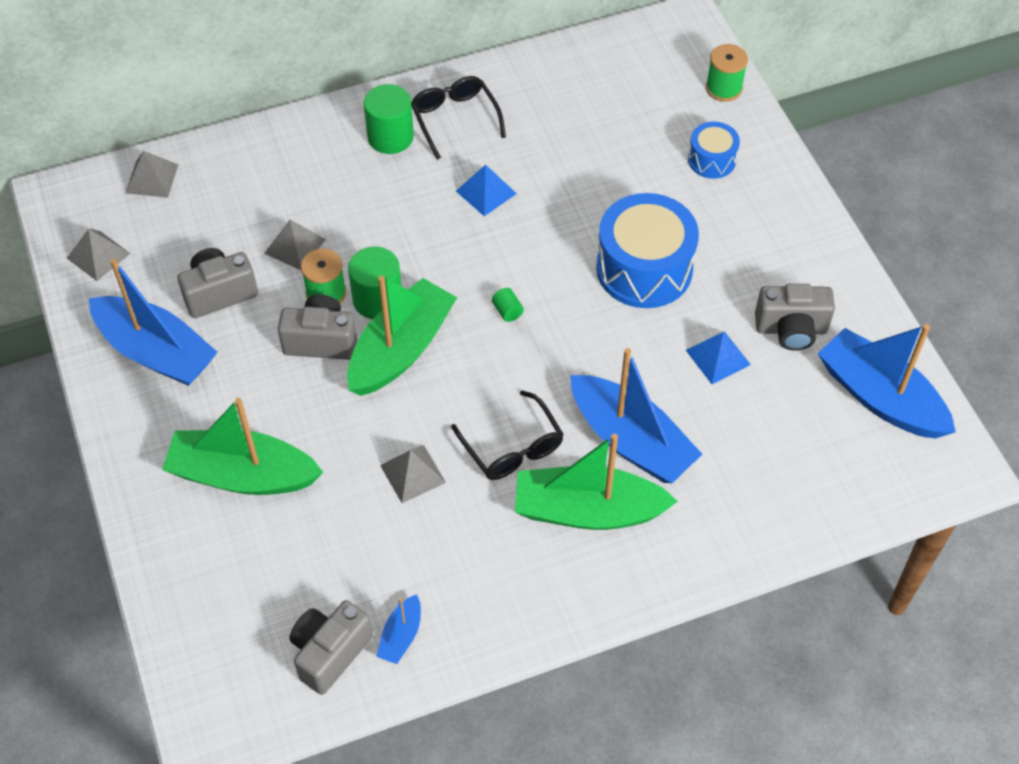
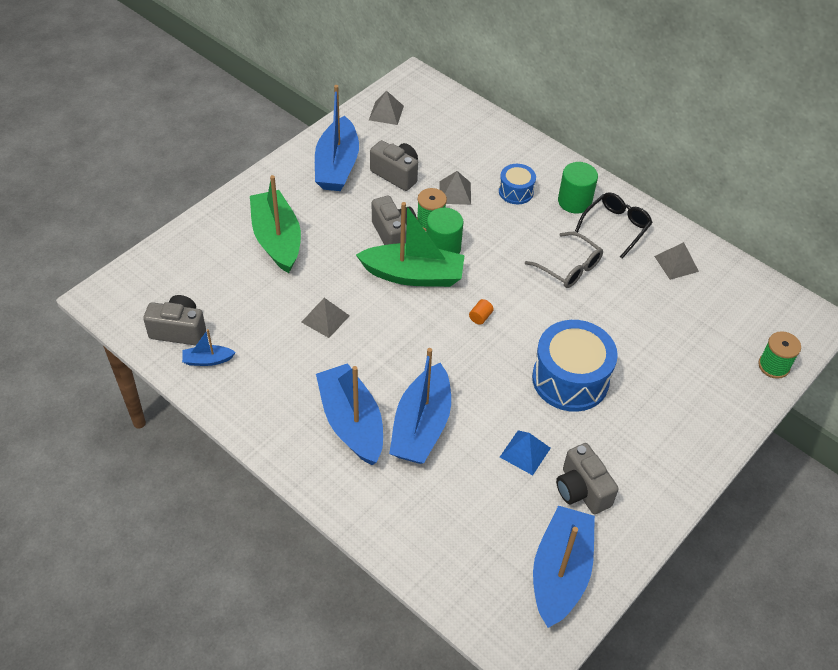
camera: 60 degrees right, 5 degrees down
(152, 178) = (456, 110): grey pyramid -> grey pyramid (676, 263)
(486, 192) = (568, 267): blue pyramid -> grey glasses
(507, 311) = (480, 317): green cylinder -> orange cylinder
(512, 446) = (376, 361): black glasses -> none
(588, 510) = (351, 422): green boat -> blue boat
(711, 160) = (699, 383): blue drum -> blue drum (516, 191)

